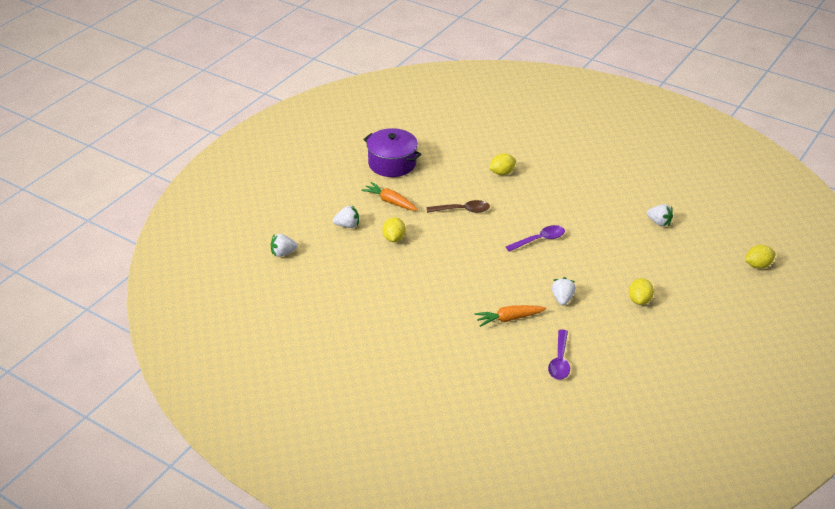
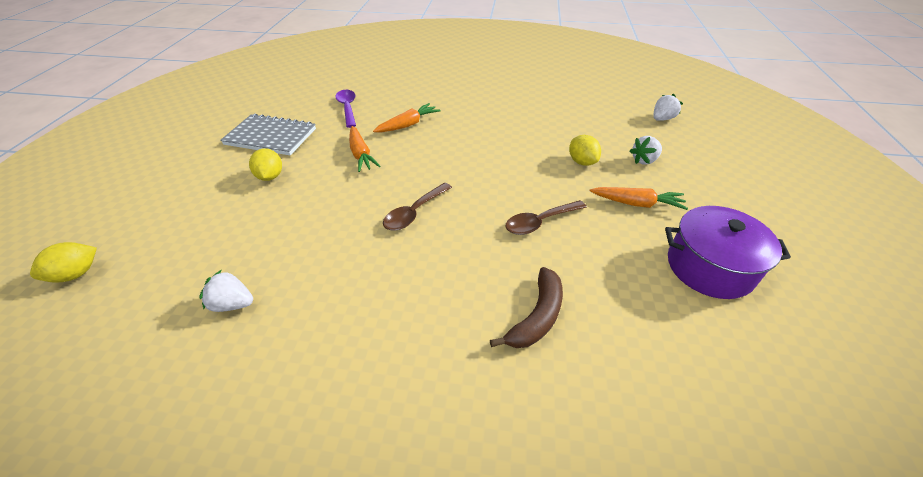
camera: 155 degrees right, 5 degrees up
(502, 173) = (537, 316): yellow lemon -> brown banana
(539, 240) = (414, 212): purple spoon -> brown spoon
(562, 299) = (361, 154): white strawberry -> orange carrot
(639, 345) = (271, 137): none -> grey notebook

